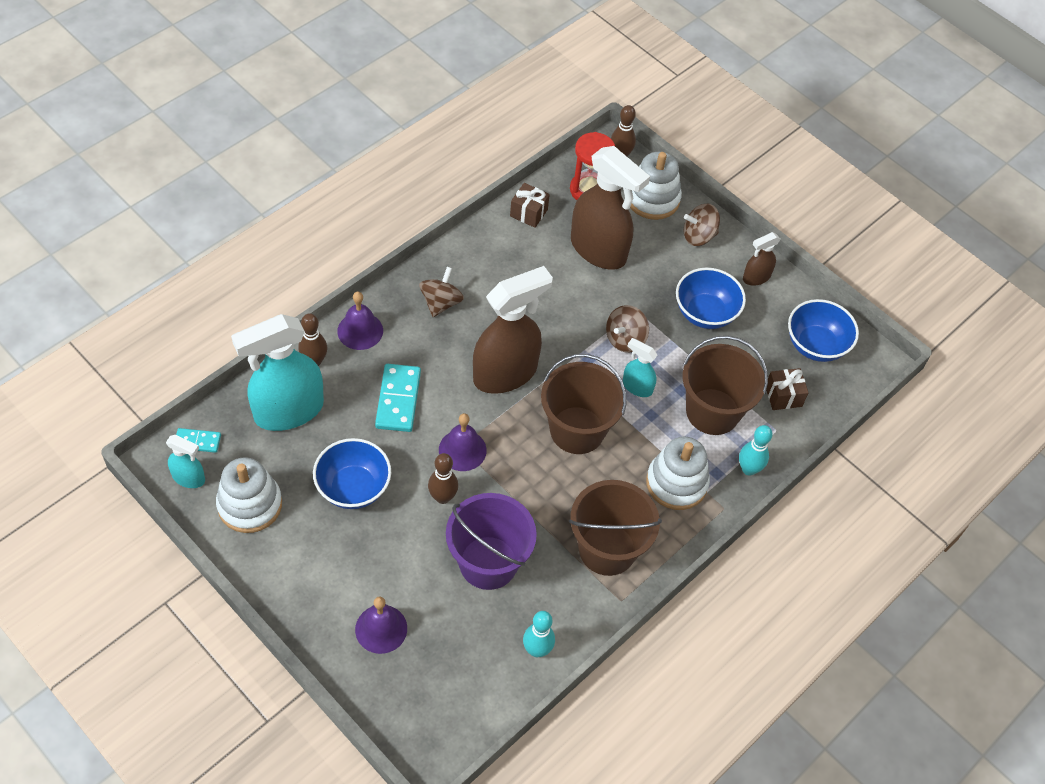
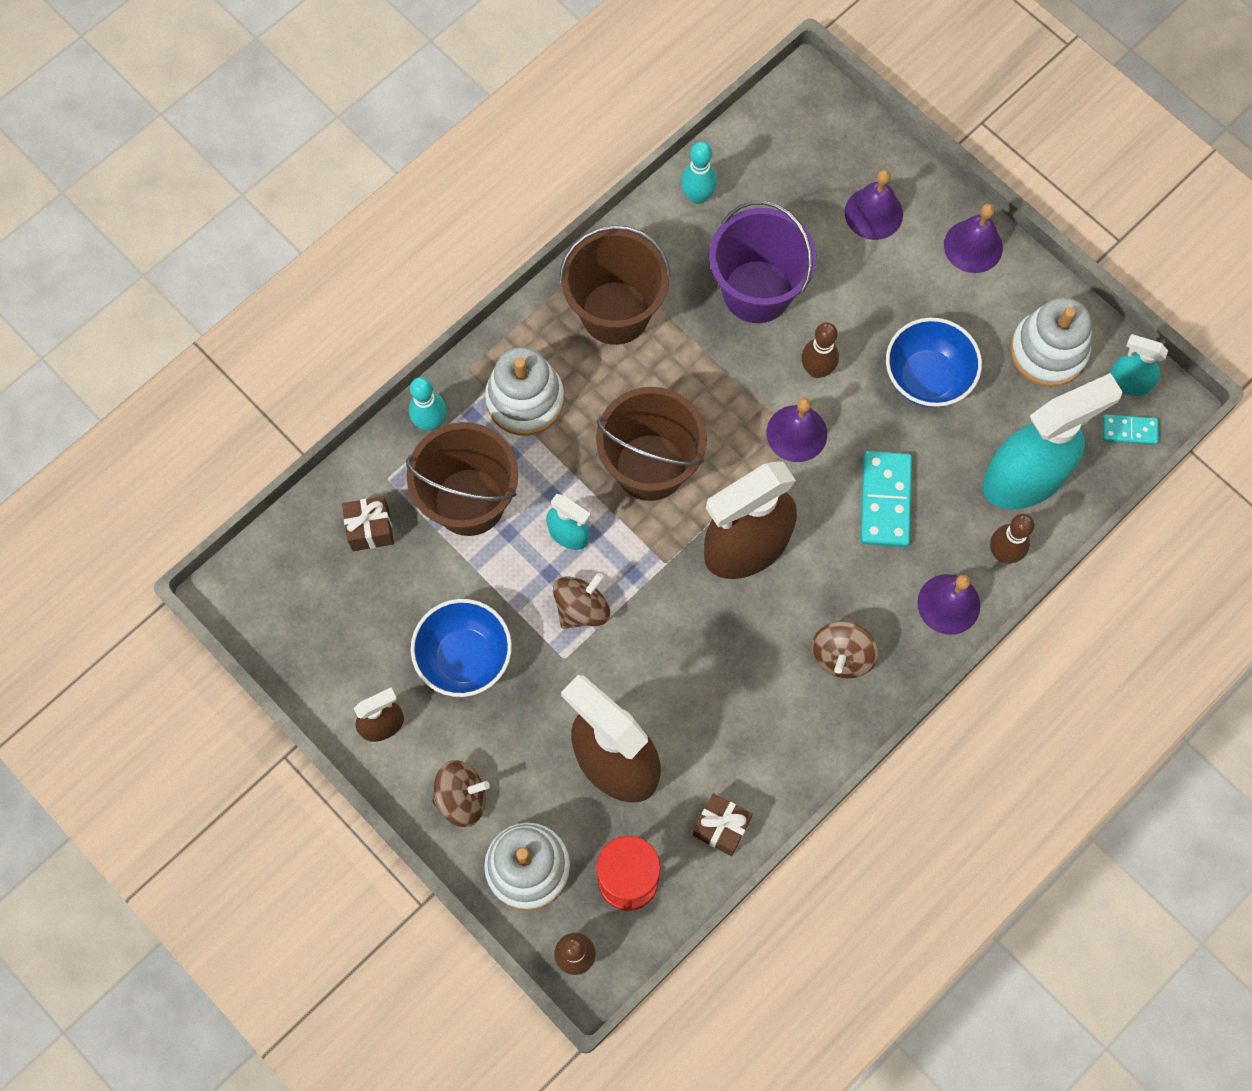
camera: 175 degrees left, 15 degrees up
(297, 596) = (973, 246): none -> purple bell
(815, 345) = (312, 612): blue bowl -> none

